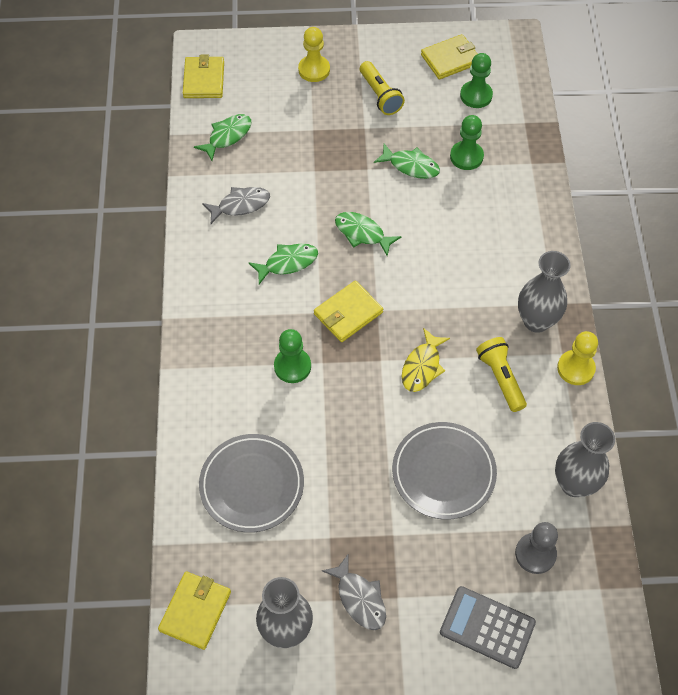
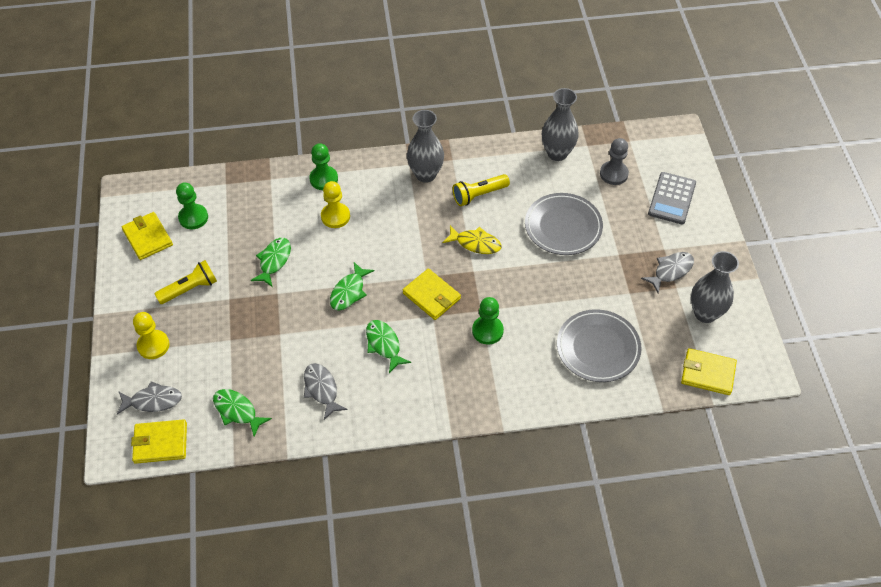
camera: 95 degrees left, 5 degrees down
(250, 72) = (153, 401): none -> grey fish
(466, 156) = (263, 222): green pawn -> green pawn (324, 179)
(575, 368) = (464, 152): yellow pawn -> yellow pawn (335, 216)

